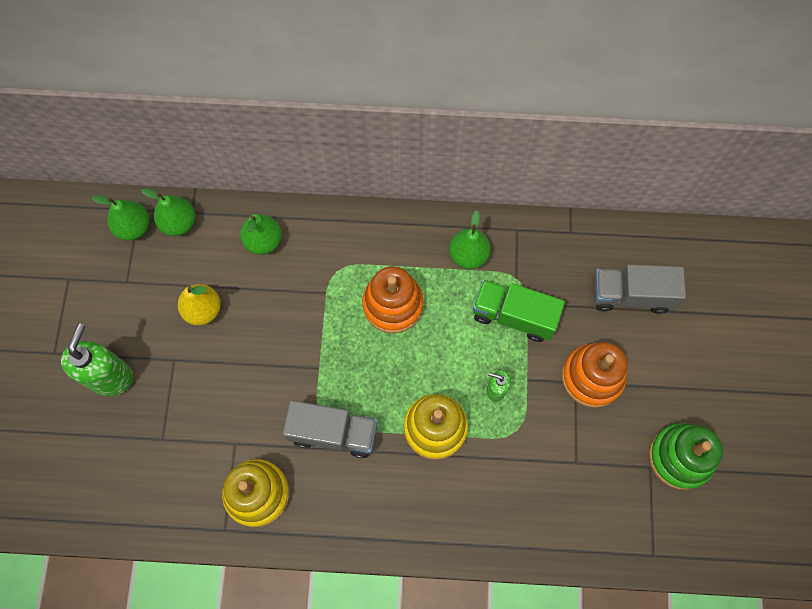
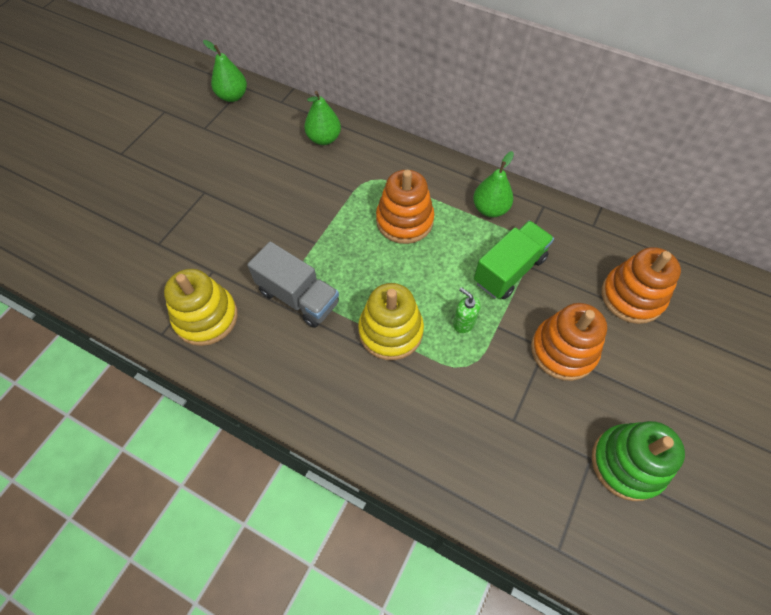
camera: 25 degrees right, 10 degrees down
(110, 377) = (149, 185): green soap dispenser -> none
(179, 223) = (267, 105): green pear -> none
(203, 310) = (248, 167): yellow pear -> none
(514, 316) = (509, 270): green truck -> green truck turned 90 degrees clockwise
(631, 295) = (632, 296): grey truck -> orange stacking toy

